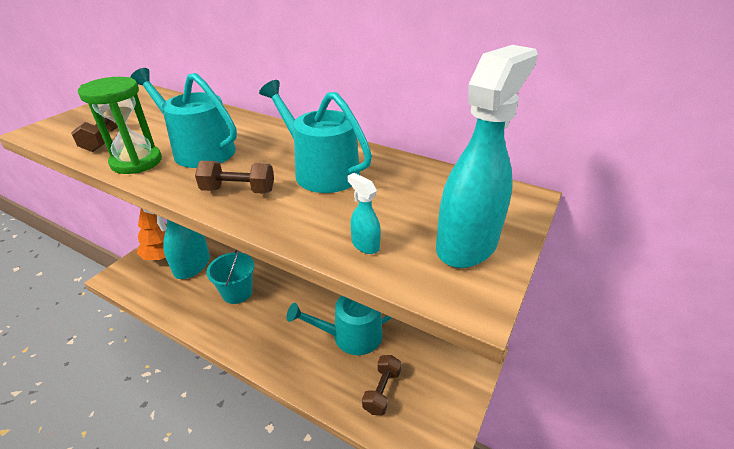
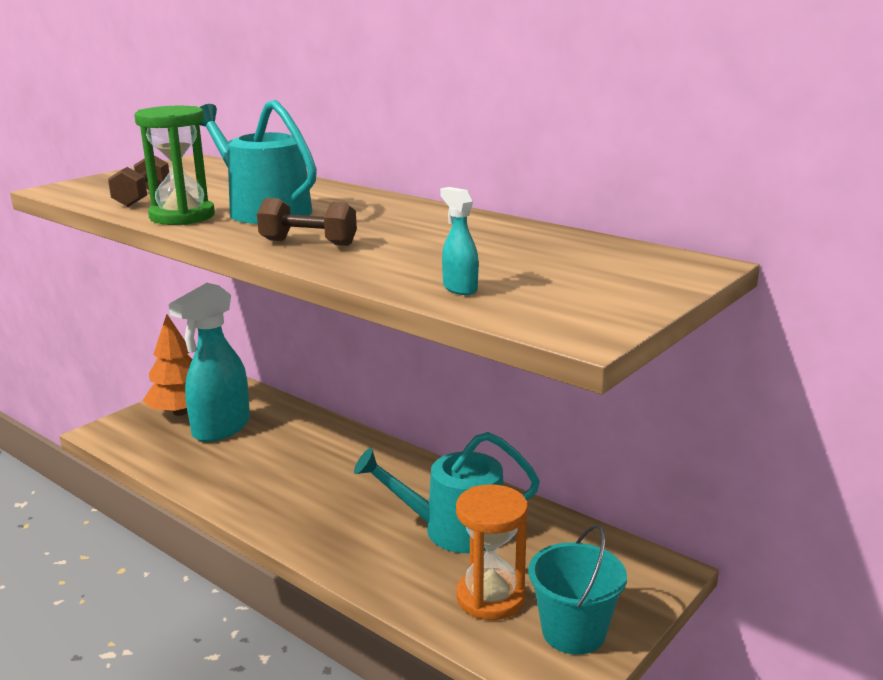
camera: 10 degrees right, 15 degrees down
(237, 292) = (284, 464): turquoise bucket -> turquoise bucket (573, 632)
(321, 171) = (422, 232): turquoise watering can -> none
(382, 391) = (490, 598): brown dumbbell -> orange hourglass
(467, 244) = (596, 294): turquoise spray bottle -> none

